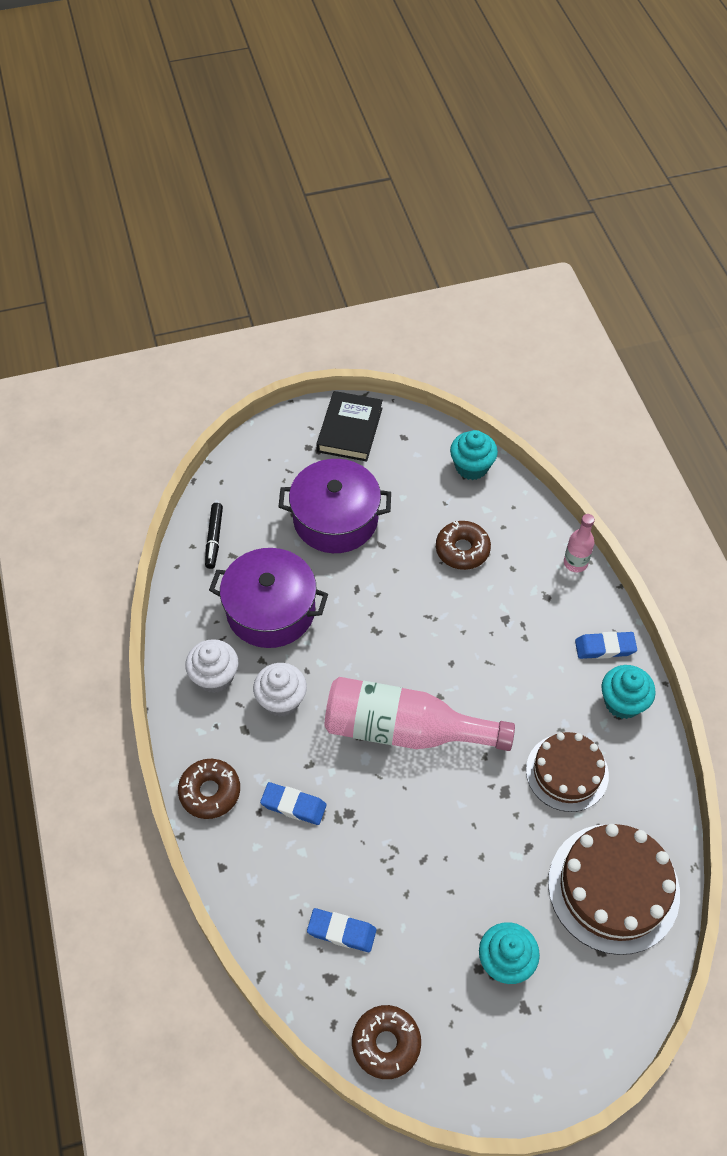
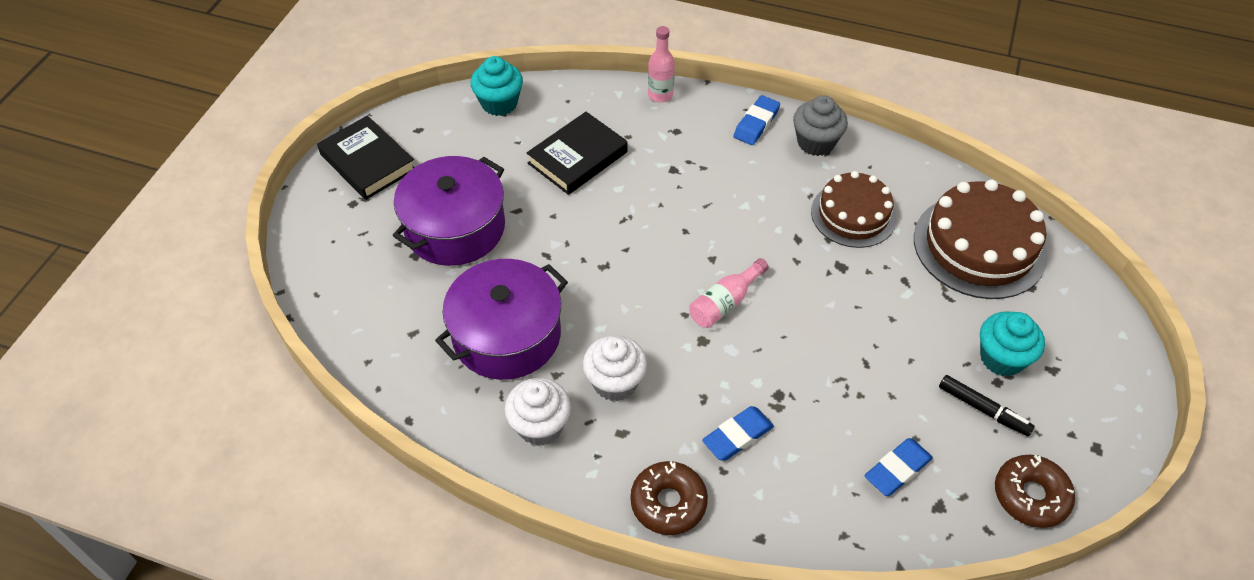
camera: 55 degrees left, 5 degrees down
(214, 538) = (378, 337): black marker -> black marker (983, 409)
(404, 729) = (725, 302): pink bottle -> pink bottle, size x0.47
(462, 550) = (577, 158): brown donut -> black book
(622, 702) = (816, 142): turquoise cupcake -> grey cupcake

